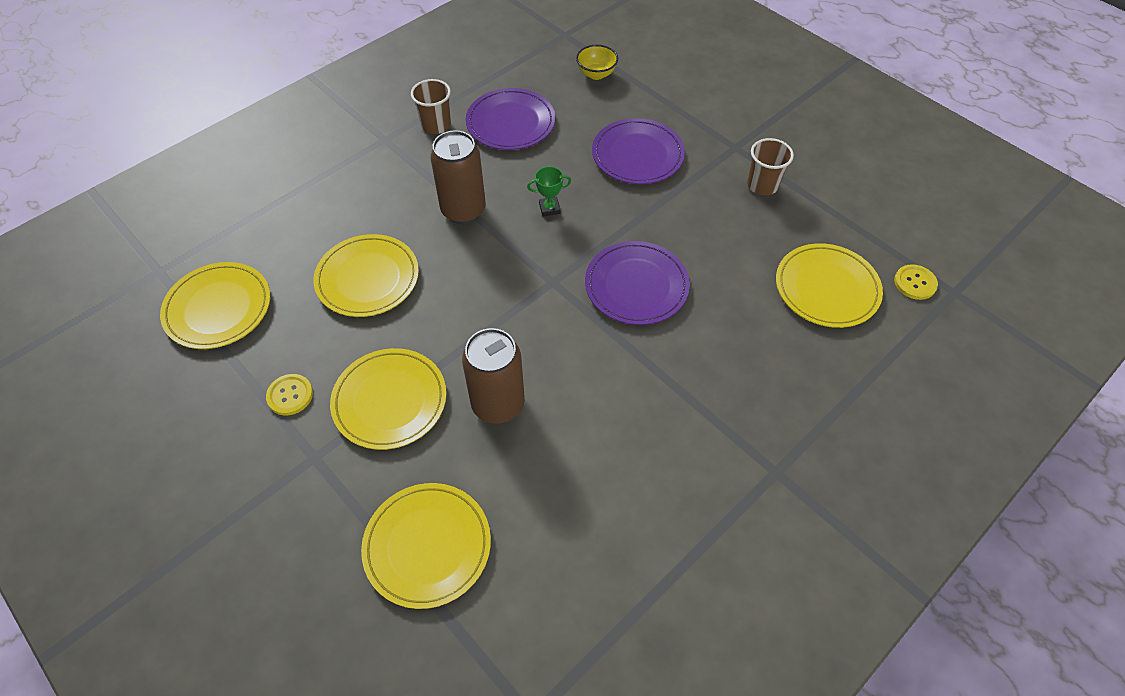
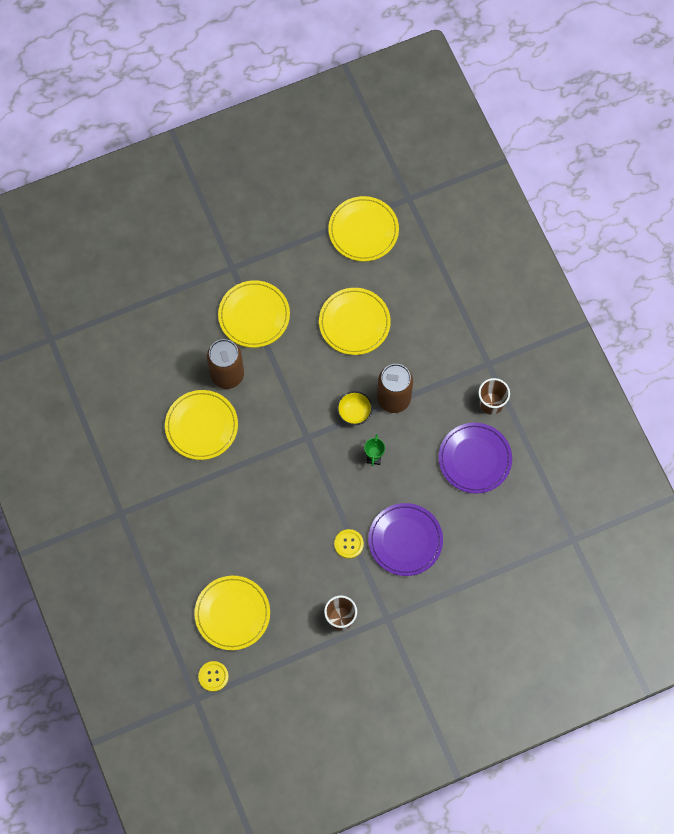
camera: 110 degrees right, 15 degrees up
(290, 395) = (280, 262): yellow button -> yellow button (348, 544)
(427, 546) = (155, 314): yellow plate -> yellow plate (201, 426)
(596, 74) = (511, 545): yellow bowl -> yellow bowl (354, 413)
(636, 286) = (283, 489): purple plate -> none

